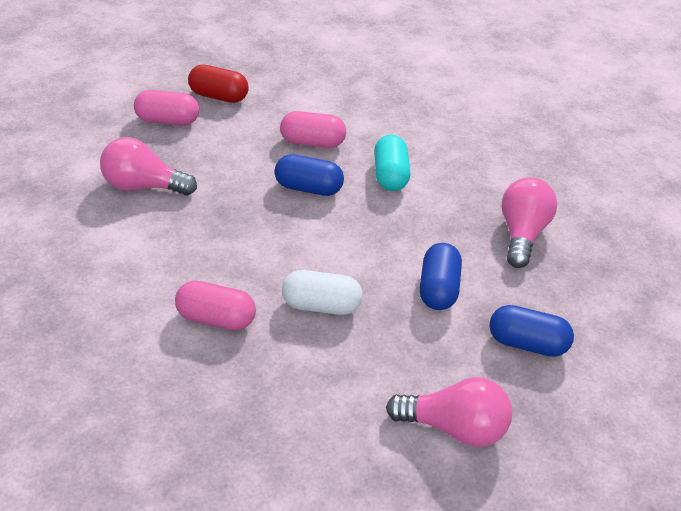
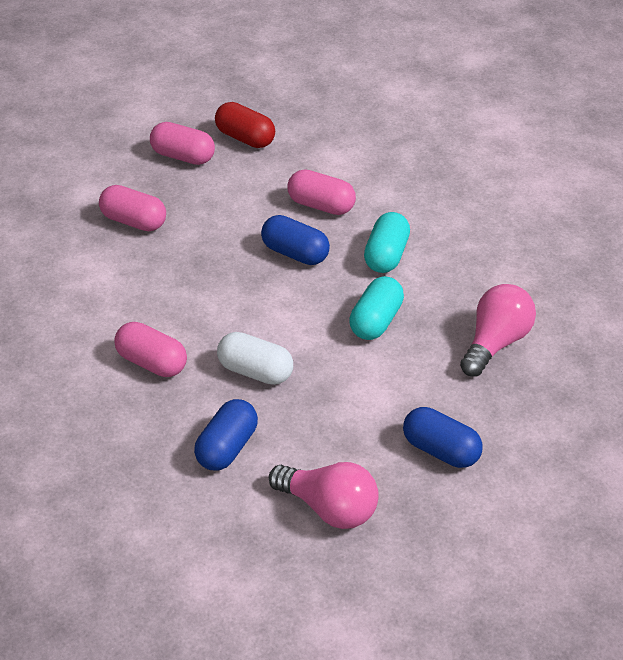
camera: 20 degrees right, 0 degrees up
(144, 186) = (134, 221): pink light bulb -> pink capsule
(410, 235) = (376, 321): none -> turquoise capsule
(438, 289) = (378, 380): blue capsule -> blue capsule (227, 448)

